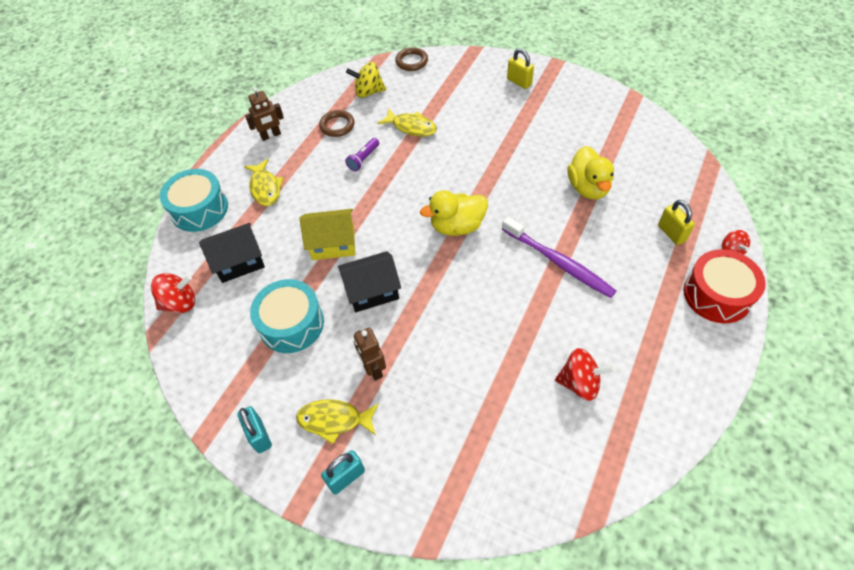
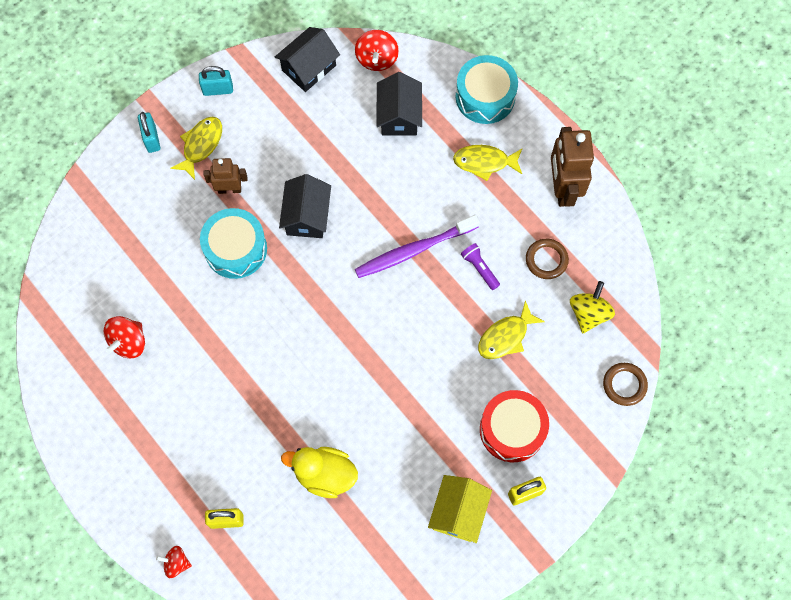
camera: 110 degrees right, 15 degrees up
(206, 357) = (309, 68): none -> black house
(271, 135) = (563, 188): brown robot -> brown robot, size x1.72
(291, 324) = (307, 140): turquoise drum -> turquoise drum (235, 249)
(333, 244) = (379, 201): yellow house -> yellow house (458, 512)
(457, 226) = (342, 321): yellow duck -> none
(558, 262) = (251, 392): purple toothbrush -> purple toothbrush (414, 250)
(717, 295) = (141, 514): red drum -> red drum (512, 429)

